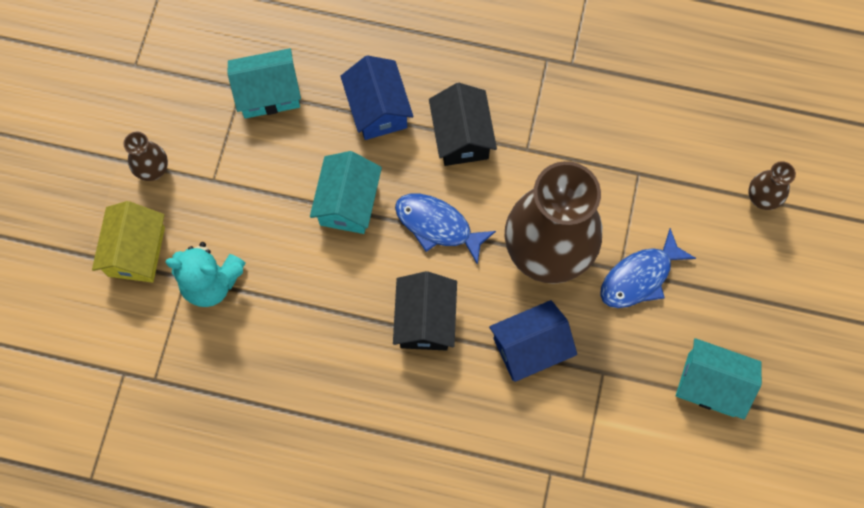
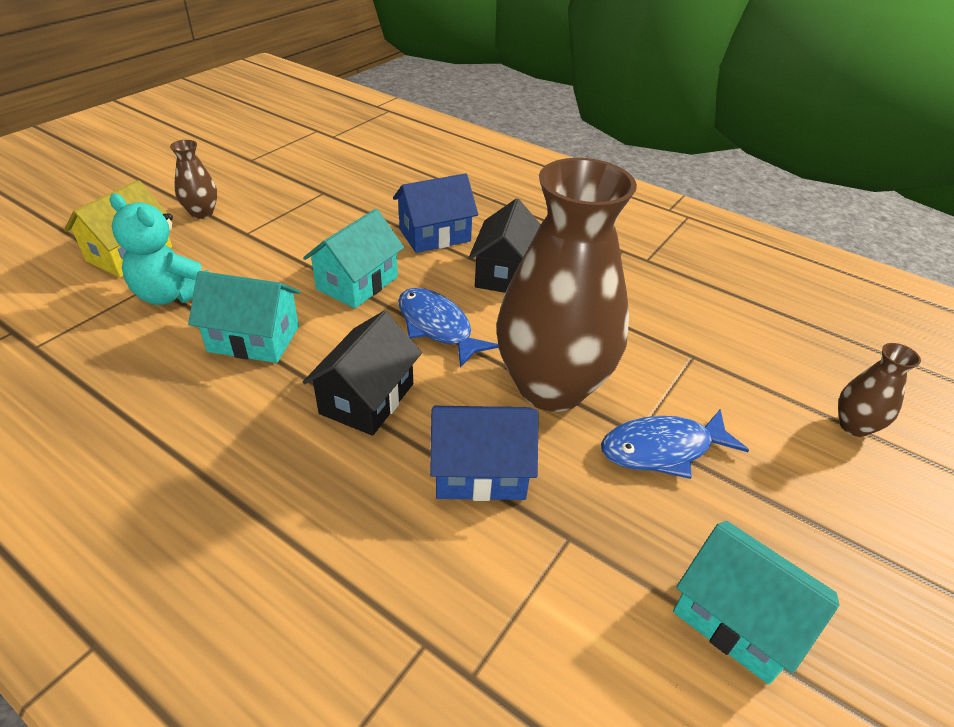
camera: 20 degrees right, 30 degrees down
(268, 93) = (344, 200): turquoise house -> turquoise house (254, 339)
(378, 109) = (435, 235): blue house -> blue house turned 60 degrees clockwise

